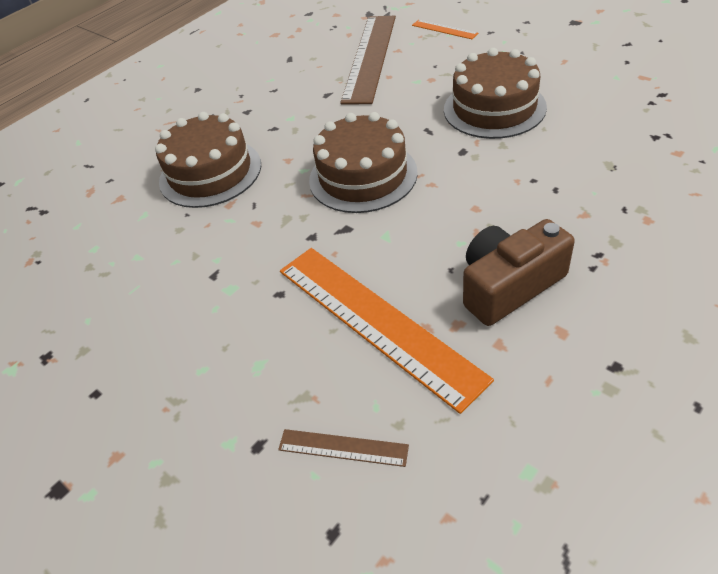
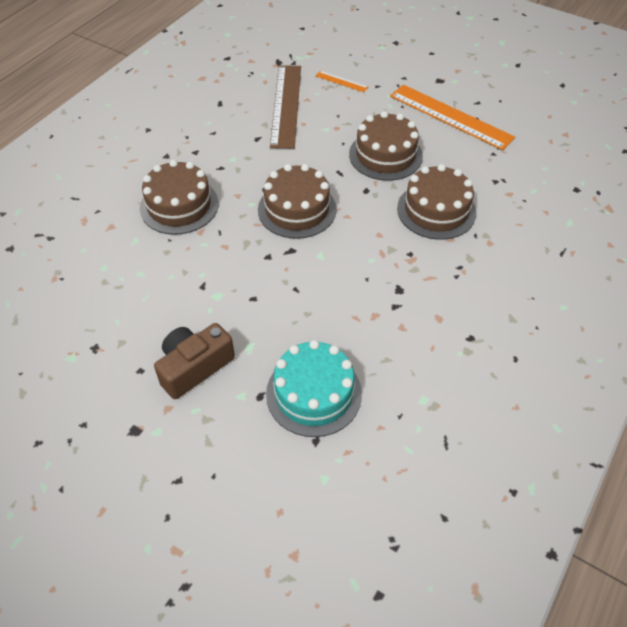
camera: 15 degrees left, 5 degrees up
(343, 447) = (314, 393): brown ruler -> turquoise cake
(376, 321) = (323, 315): orange ruler -> orange ruler (450, 116)
(509, 285) = (405, 289): brown camera -> brown camera (194, 367)
(564, 175) = (436, 210): none -> brown cake

